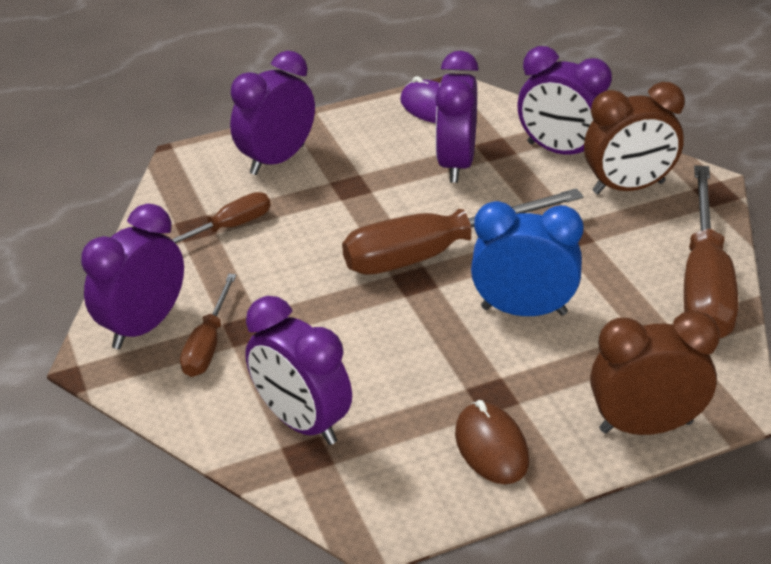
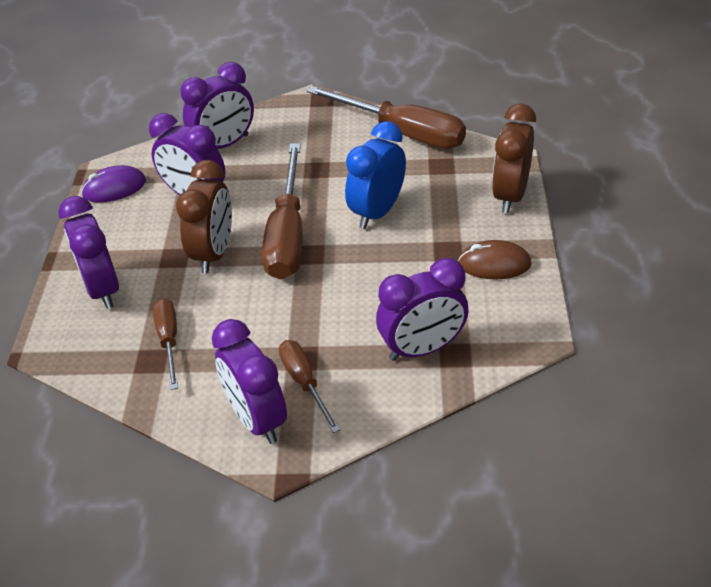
camera: 65 degrees left, 5 degrees up
(208, 344) = (304, 383): brown screwdriver -> brown screwdriver turned 150 degrees counterclockwise
(628, 188) = (288, 130): brown clock -> brown clock (214, 253)

